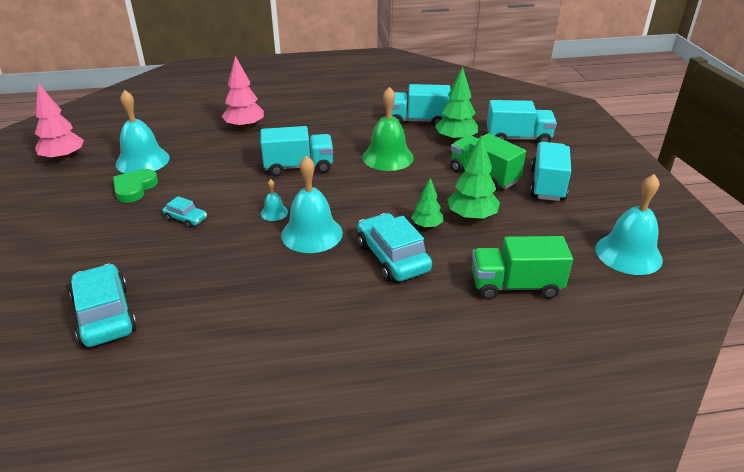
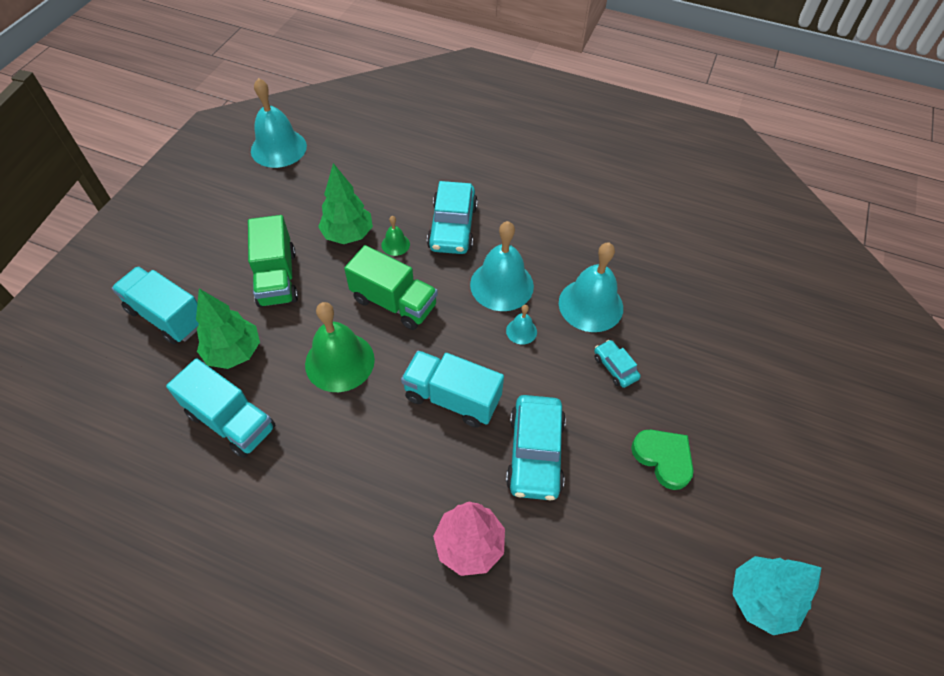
camera: 150 degrees left, 20 degrees up
(64, 158) = (761, 599): pink tree -> turquoise tree
(105, 315) = (708, 279): turquoise car -> turquoise car (535, 453)
(134, 188) = (663, 458): green heart -> green heart turned 90 degrees counterclockwise
(142, 161) = (644, 525): turquoise bell -> turquoise bell (590, 305)
(426, 226) = (395, 244): green tree -> green bell
(515, 286) = (388, 163): green truck -> green truck (394, 302)
(547, 185) = (237, 236): turquoise truck -> none

